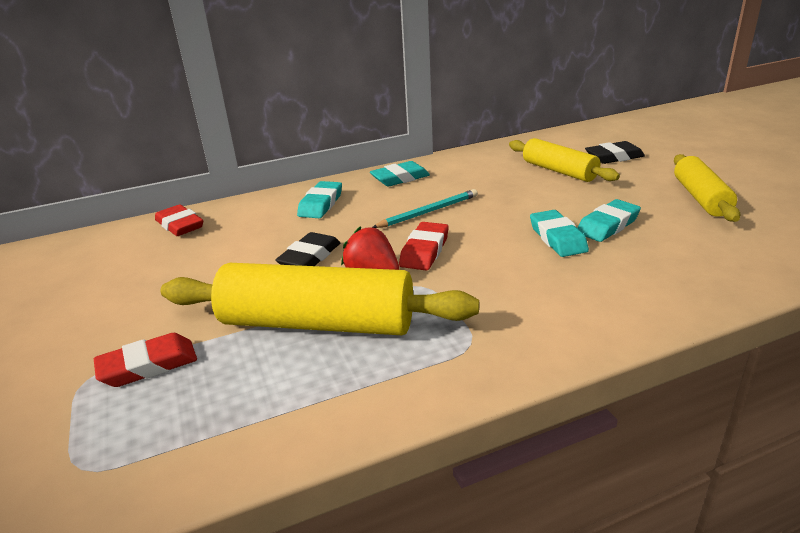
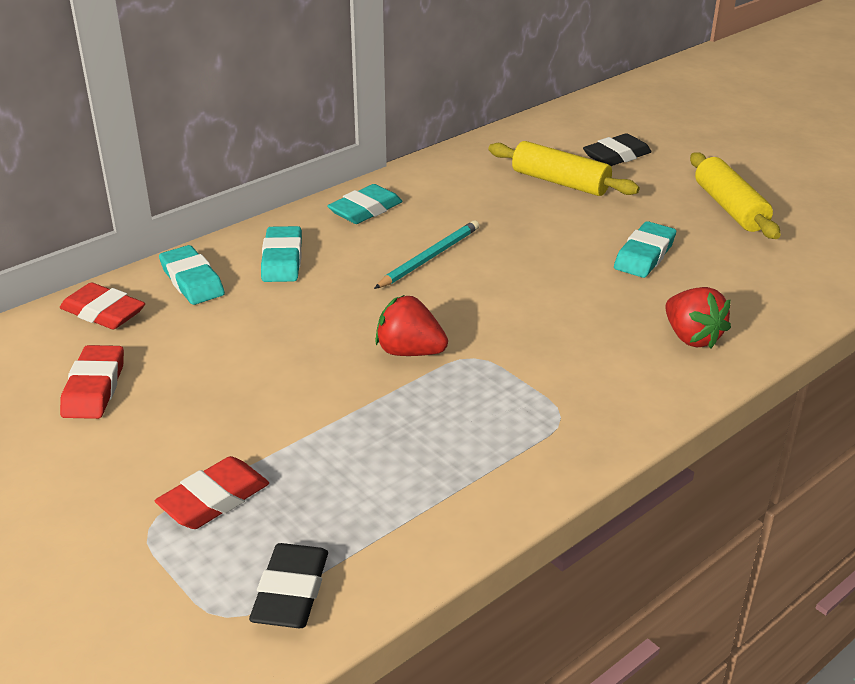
camera: 20 degrees left, 5 degrees up
(309, 257) = (317, 337): black eraser -> black eraser (290, 592)
(317, 324) = (381, 420): yellow rolling pin -> none
(425, 251) = (454, 312): red eraser -> red eraser (94, 388)
(557, 238) = (597, 278): turquoise eraser -> turquoise eraser (192, 281)
(625, 293) = (691, 337): none -> red strawberry

